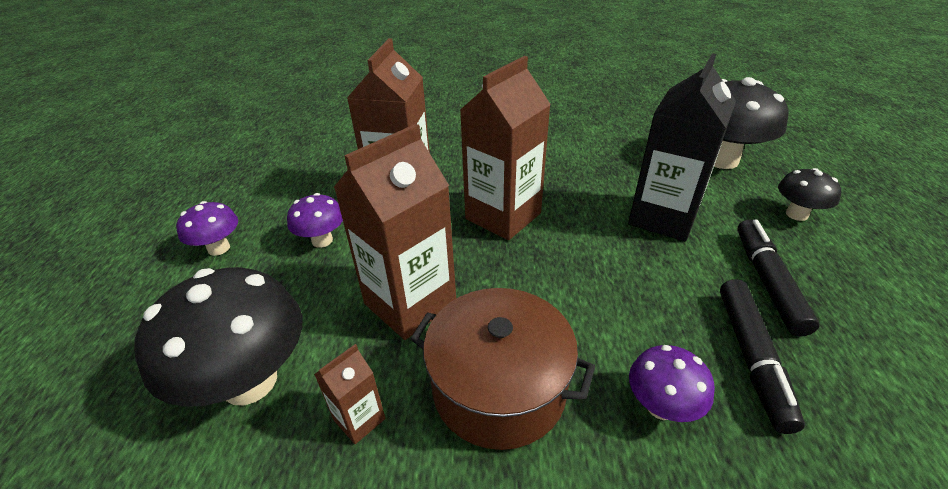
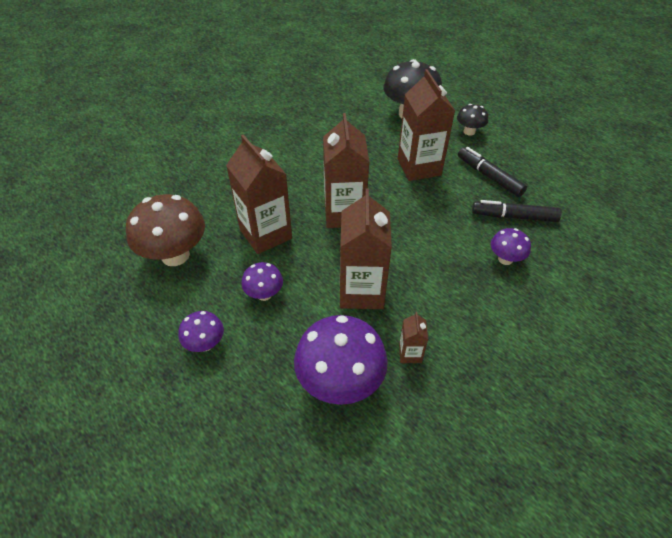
camera: 45 degrees left, 10 degrees up
(249, 381) = (340, 382): black mushroom -> purple mushroom
(310, 166) = (175, 255): none -> brown mushroom
(499, 388) = (445, 297): brown pot -> none
(663, 217) = (419, 167): black carton -> brown carton
(751, 357) = (514, 216): black marker -> black marker turned 135 degrees clockwise

